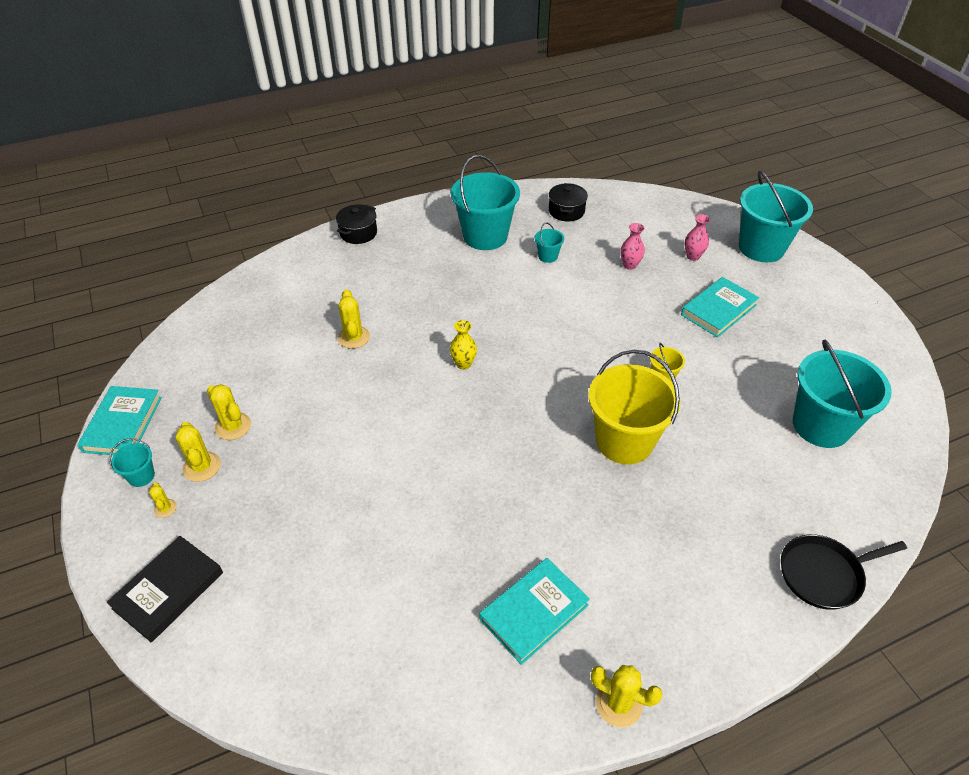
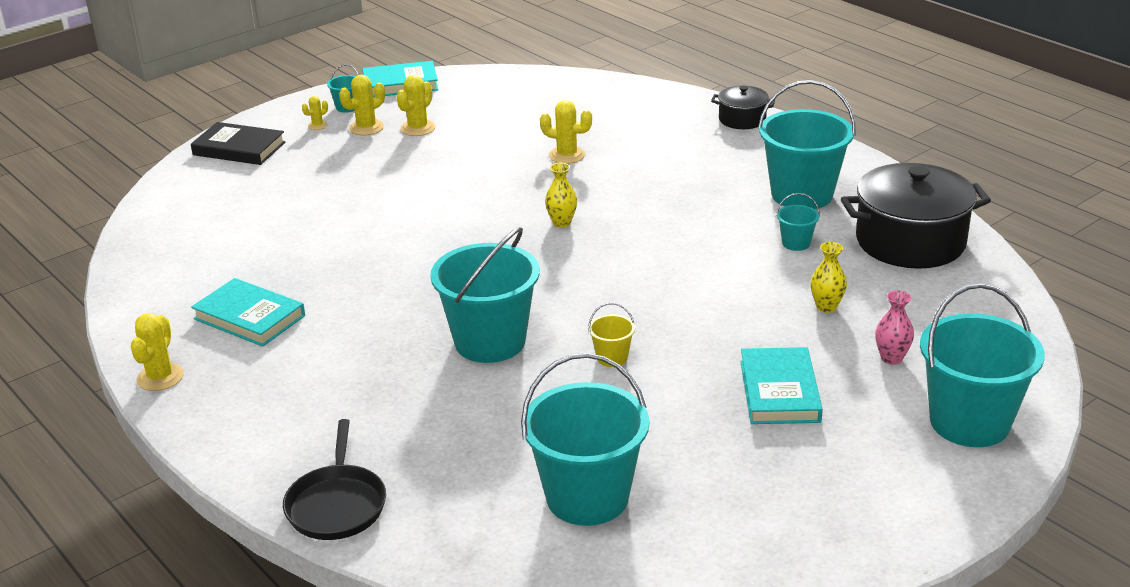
camera: 75 degrees right, 15 degrees down
(354, 337) = (567, 155): yellow cactus -> yellow cactus turned 45 degrees clockwise
(566, 211) = (910, 242): black pot -> black pot, size x1.96
(624, 441) = (490, 342): yellow bucket -> turquoise bucket
(629, 265) = (826, 307): pink vase -> yellow vase
(718, 310) = (779, 391): turquoise book -> turquoise book turned 60 degrees clockwise
(823, 574) = (337, 505): black pan -> black pan turned 150 degrees counterclockwise

